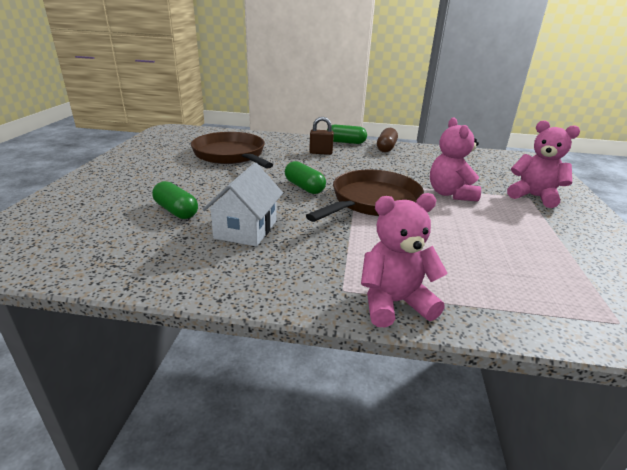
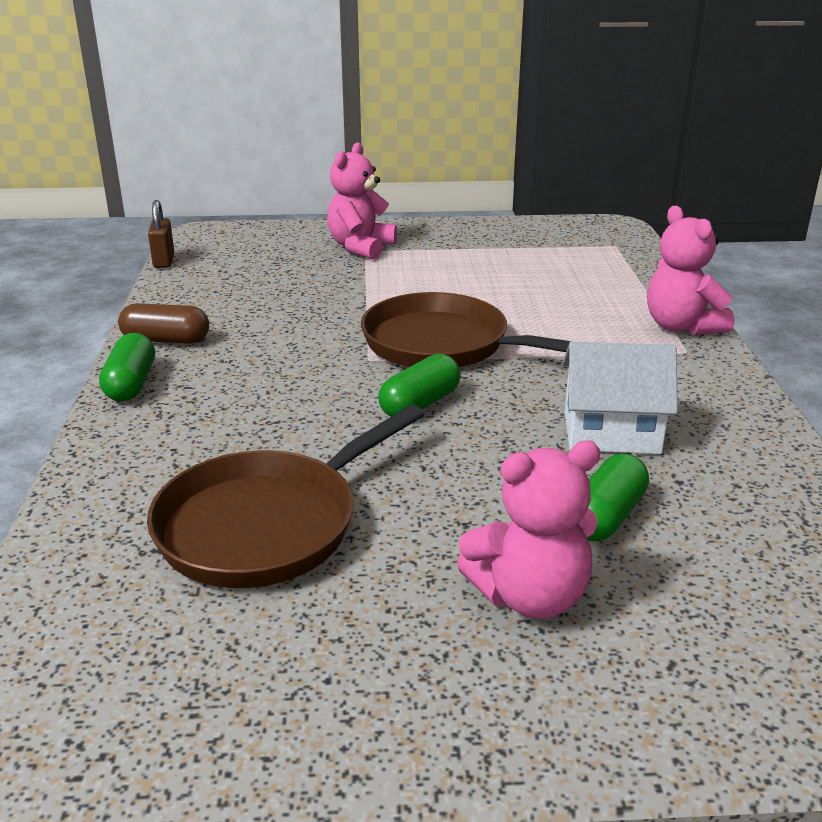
camera: 100 degrees left, 0 degrees up
(321, 153) = (215, 406): brown padlock -> brown padlock (164, 261)
(450, 194) = (381, 293): pink teddy bear -> pink teddy bear (530, 596)

